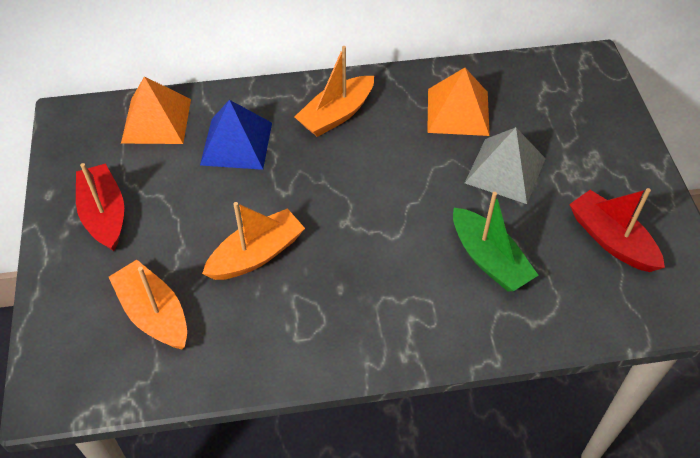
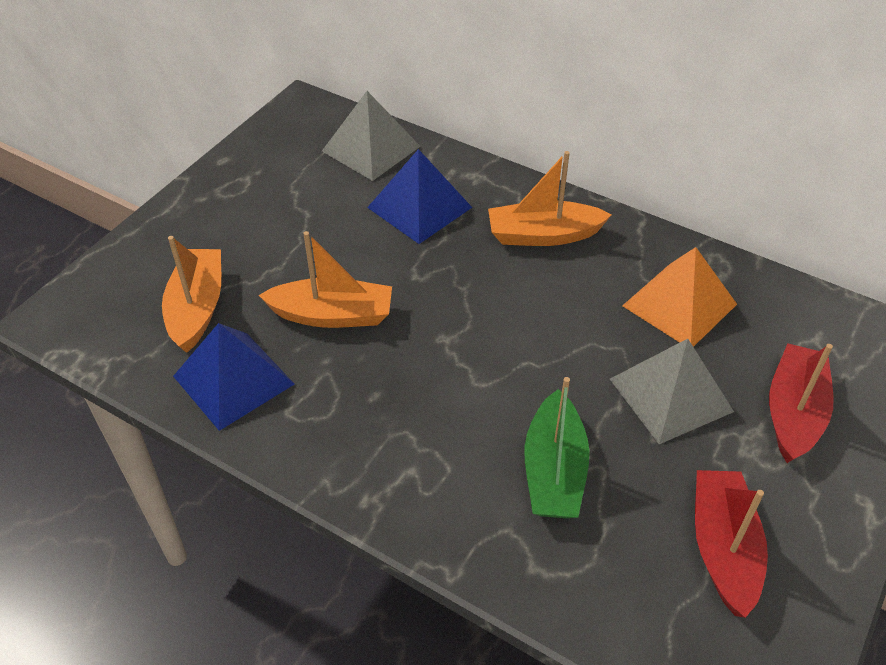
camera: 40 degrees right, 5 degrees down
(104, 215) = (246, 202): red boat -> red boat (793, 412)
(156, 120) = (371, 148): orange pyramid -> grey pyramid
(237, 344) = (233, 380): none -> blue pyramid

